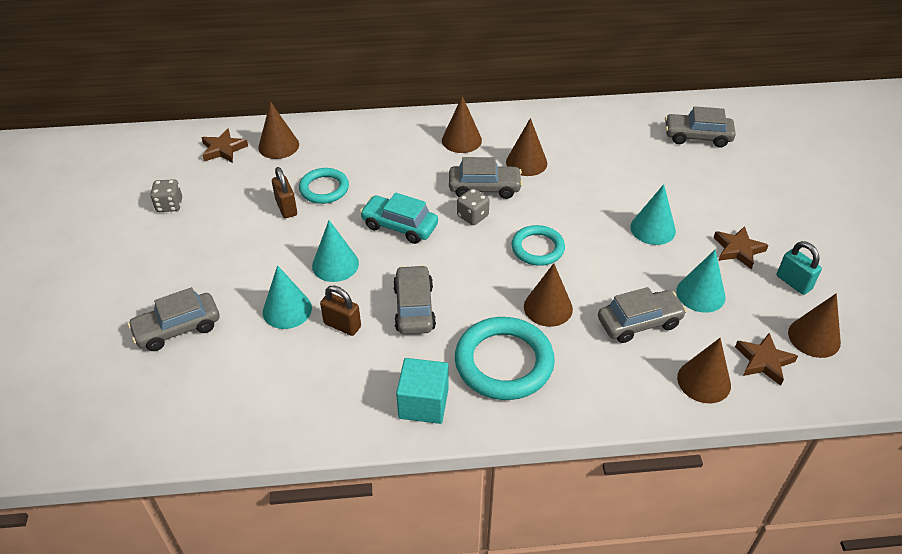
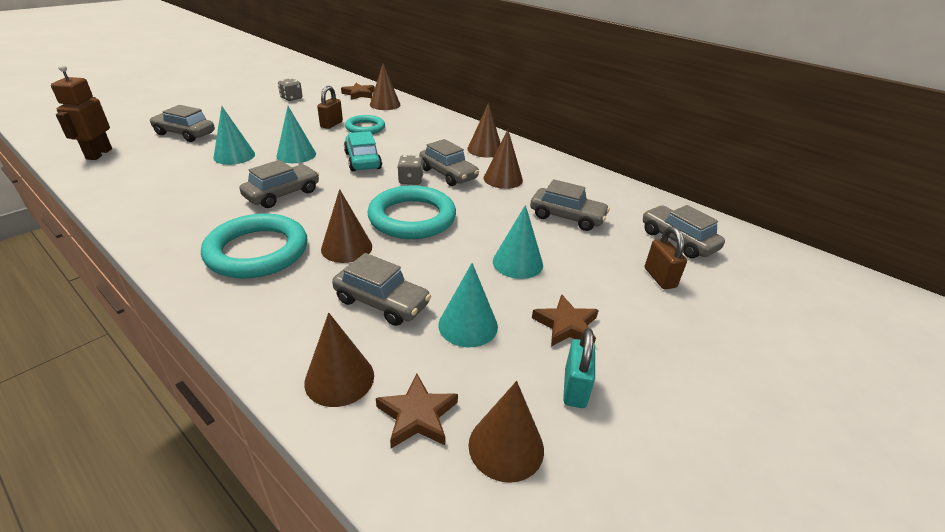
camera: 45 degrees right, 10 degrees down
(156, 417) = (99, 154): none -> brown robot
(342, 325) = (237, 177): brown padlock -> brown padlock (659, 278)
(423, 403) = (178, 234): turquoise cube -> none
(537, 248) = (412, 218): turquoise ring -> turquoise ring, size x1.65
(618, 167) = (567, 217): none -> grey car

